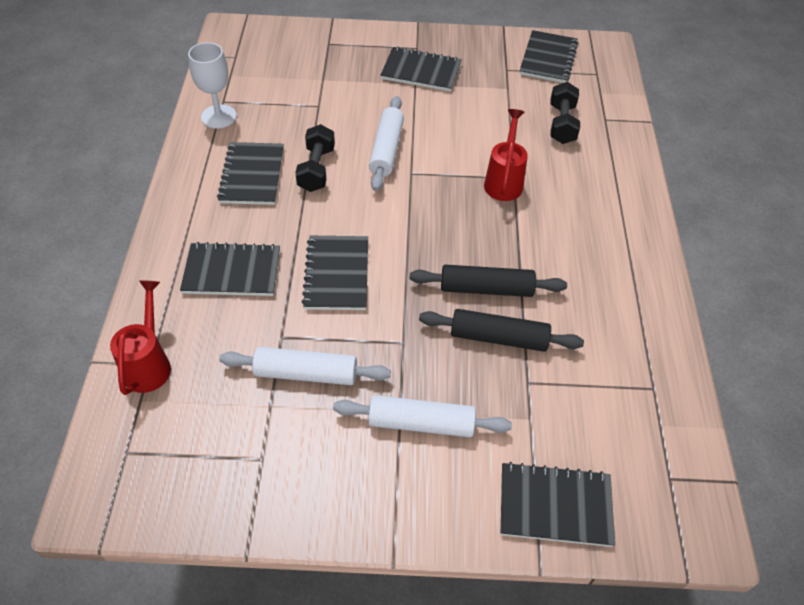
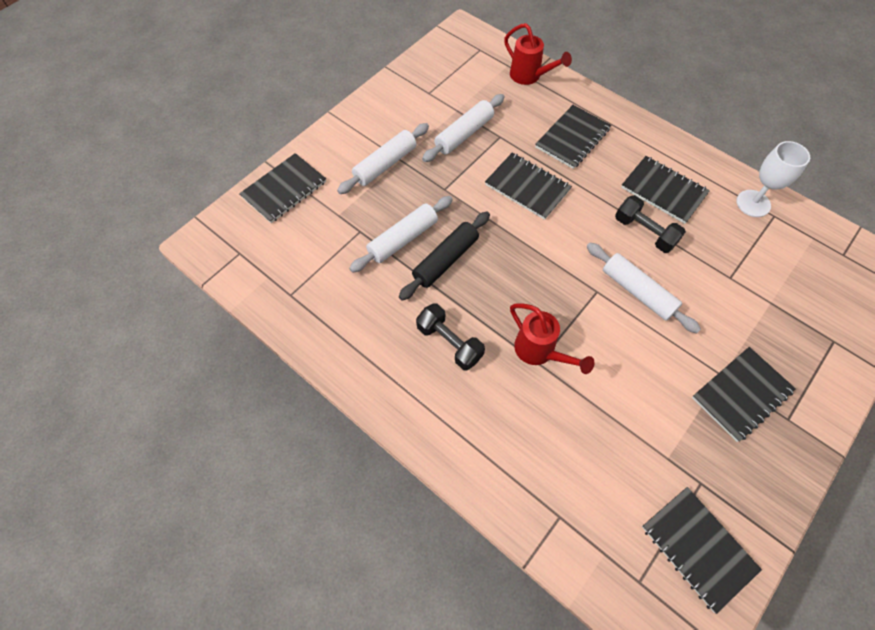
camera: 130 degrees right, 10 degrees up
(498, 337) = (403, 239): black rolling pin -> white rolling pin
(562, 124) = (580, 465): black dumbbell -> black dumbbell (449, 343)

